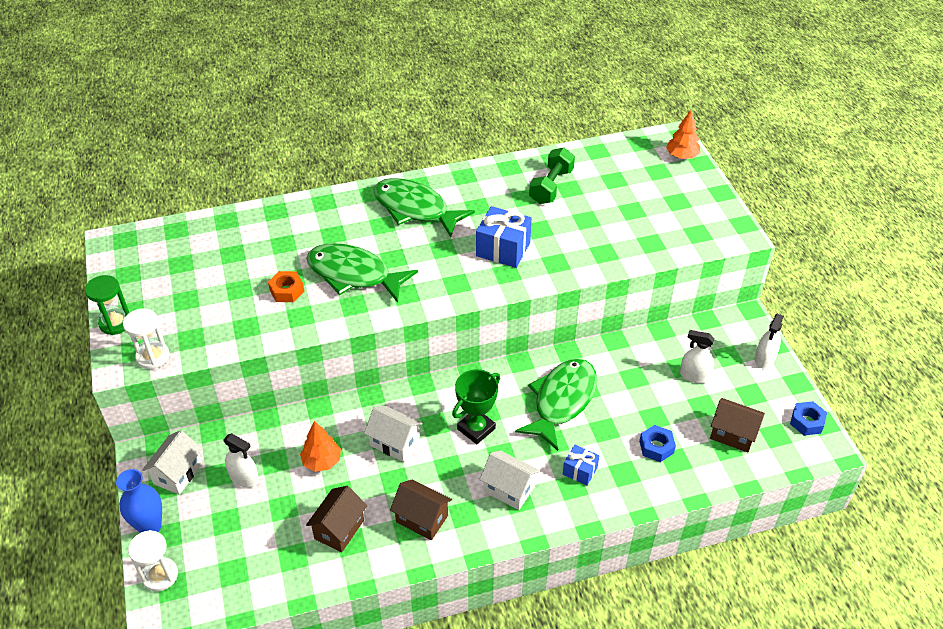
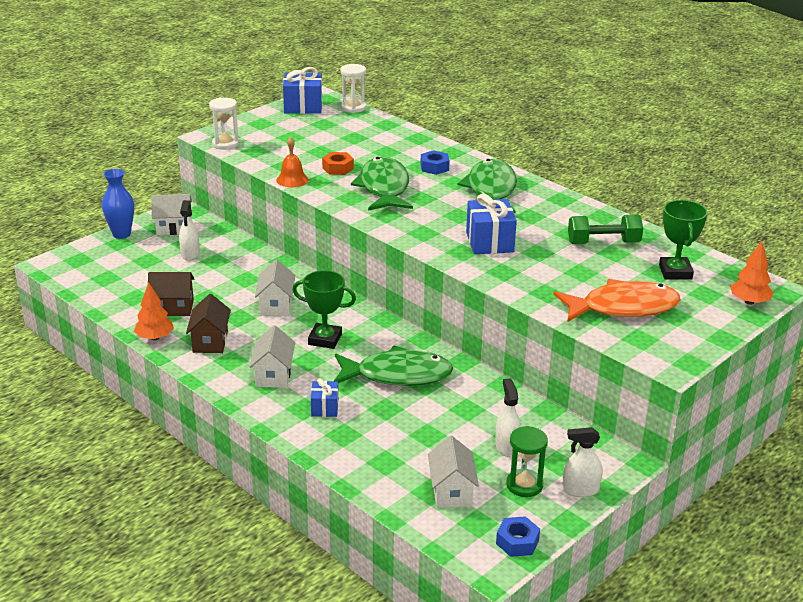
camera: 60 degrees right, 15 degrees down
(115, 323) = (244, 122): green hourglass -> green hourglass (524, 485)
(125, 263) = (303, 107): none -> blue gift
(160, 575) = (84, 252): white hourglass -> white hourglass (353, 108)
(281, 333) = (292, 180): none -> orange bell
(322, 461) = (231, 280): orange tree -> orange tree (155, 337)
(619, 171) = (675, 272): none -> green trophy
(651, 221) = (623, 307): none -> orange fish
(656, 447) = (391, 445): blue nut -> blue nut (434, 167)
(733, 434) = (451, 492): brown house -> white house

